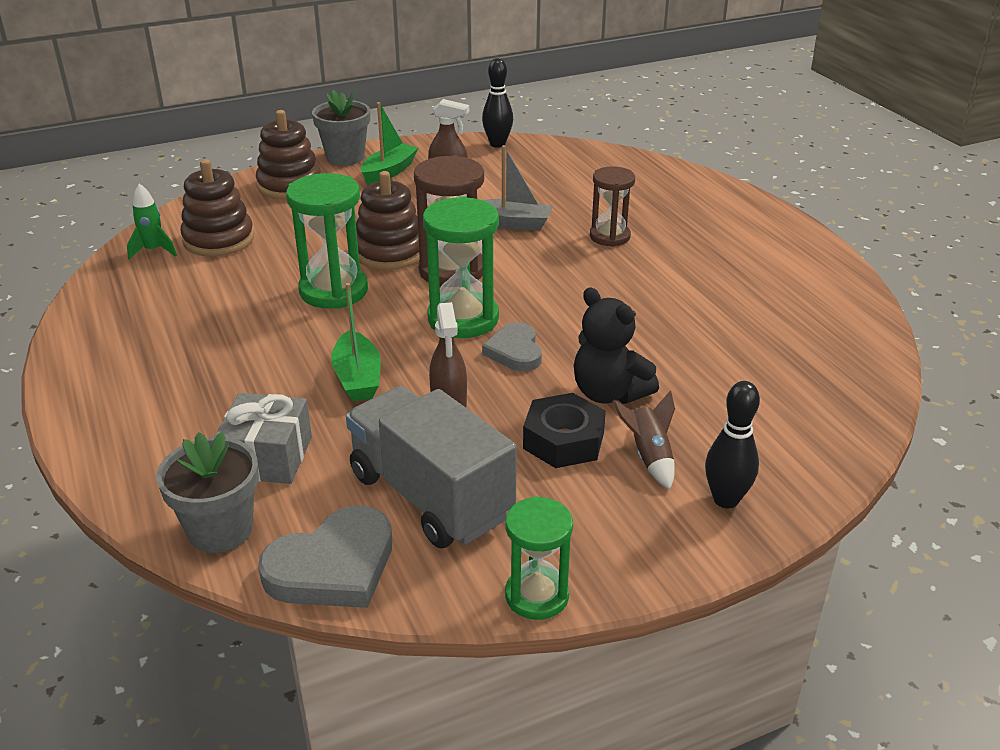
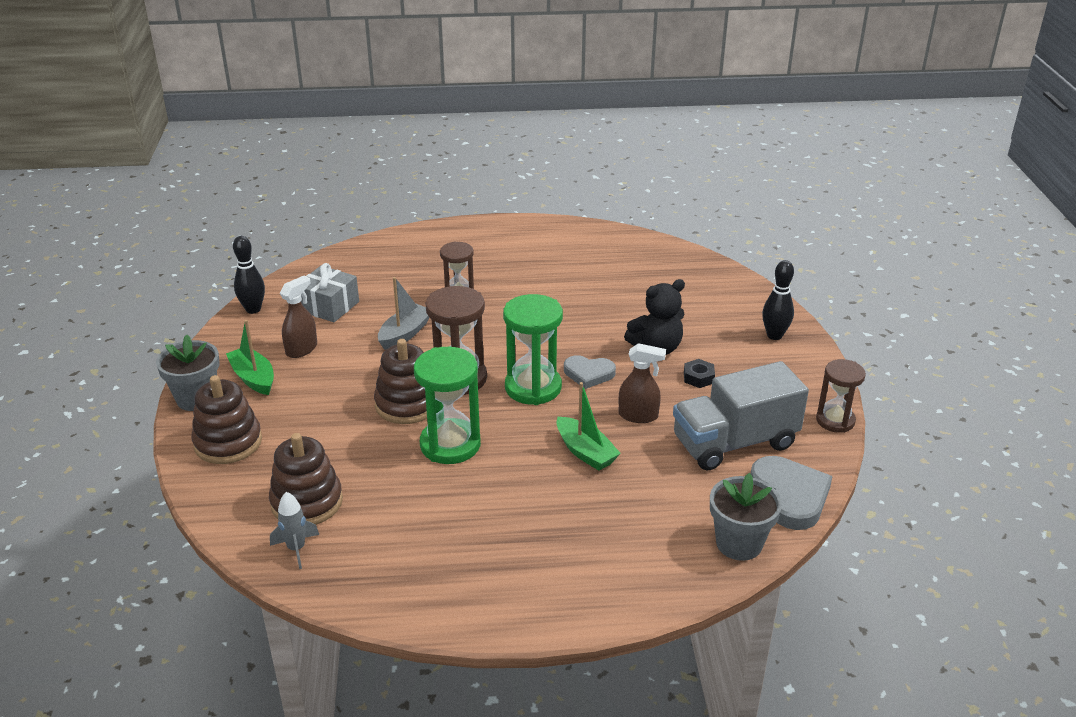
camera: 70 degrees left, 0 degrees up
(154, 251) = (296, 549): green rocket -> grey rocket
(267, 457) = (664, 511): grey gift -> grey gift (329, 306)
(357, 378) = (585, 452): green boat -> green boat turned 45 degrees clockwise
(537, 596) = (835, 420): green hourglass -> brown hourglass
(563, 440) = (698, 377): black nut -> black nut, size x0.59
(649, 457) = (727, 350): brown rocket -> none

